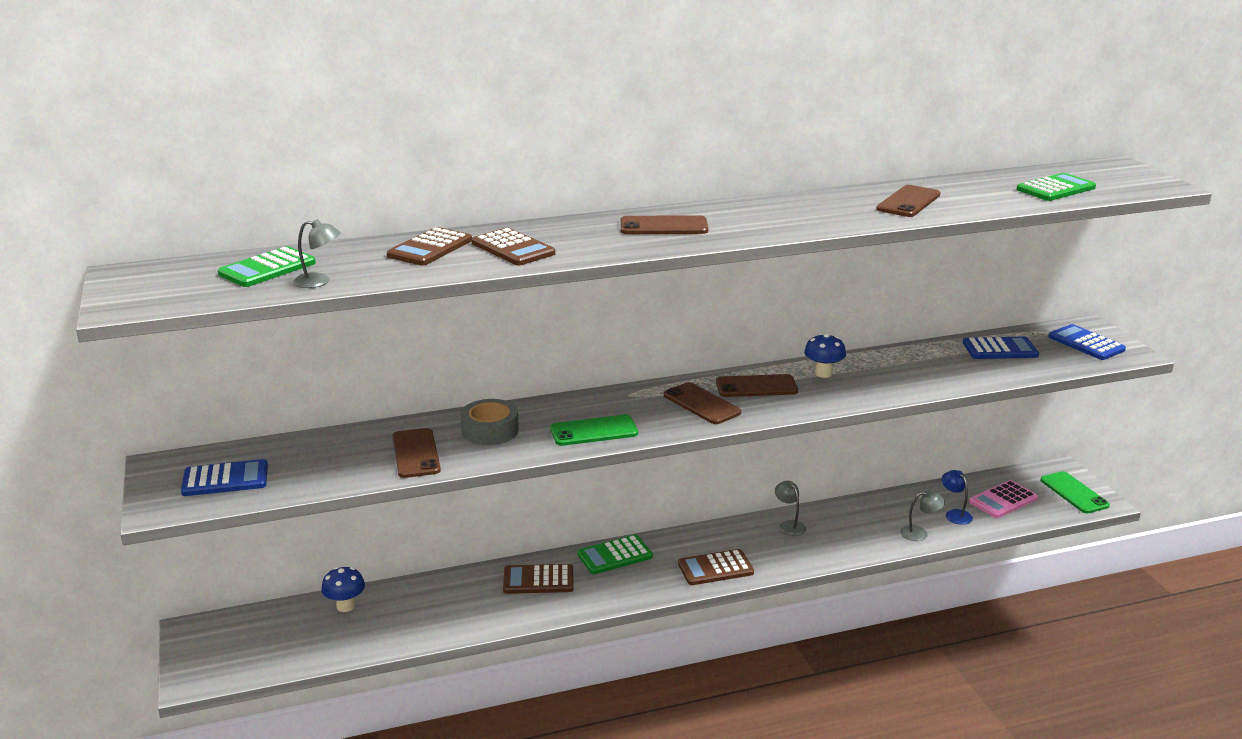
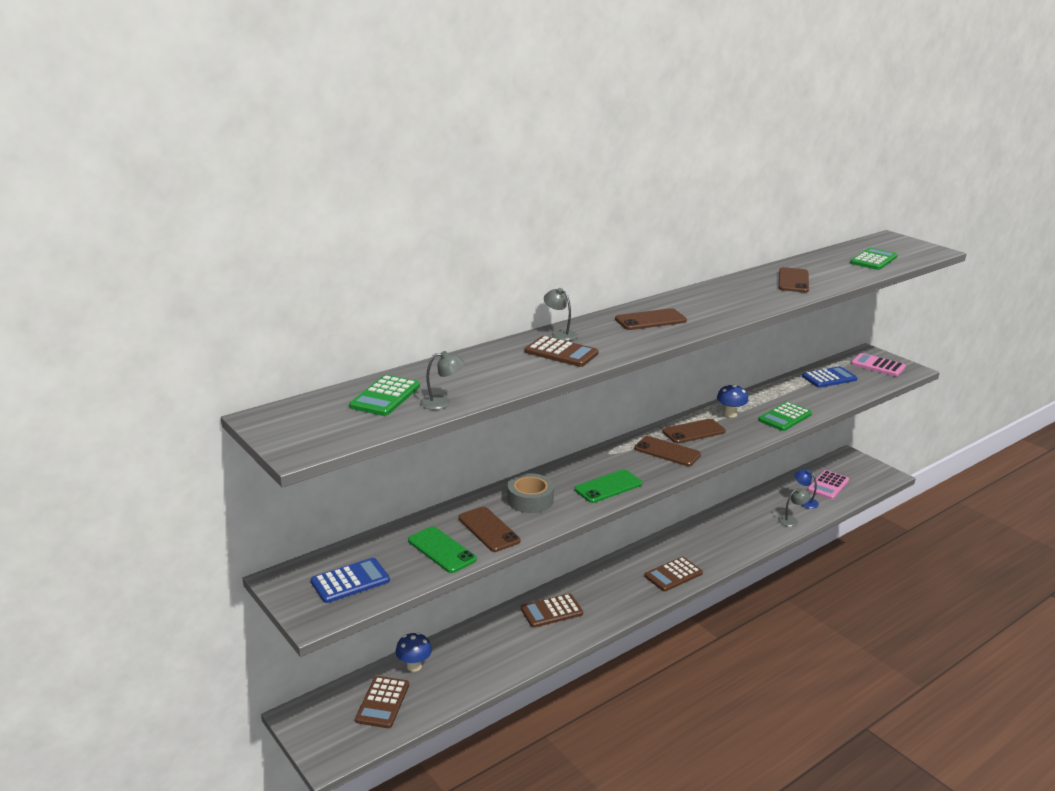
camera: 20 degrees left, 0 degrees up
(430, 248) = (497, 361): brown calculator -> brown calculator (382, 702)
(614, 555) = (595, 580): green calculator -> green calculator (784, 417)
(789, 525) = (702, 531): grey lamp -> grey lamp (560, 334)
(1074, 493) = (868, 472): green phone -> green phone (441, 550)
(1086, 343) = (878, 365): blue calculator -> pink calculator

